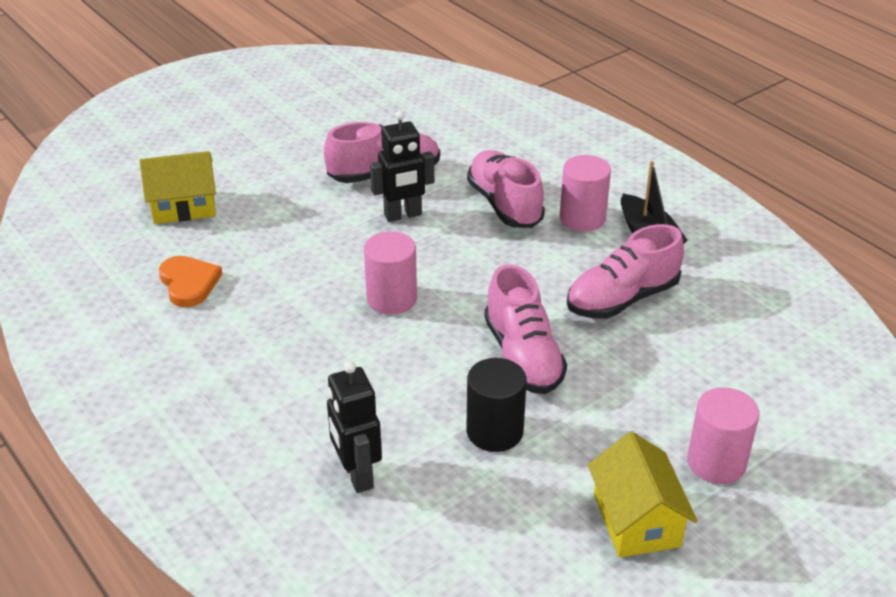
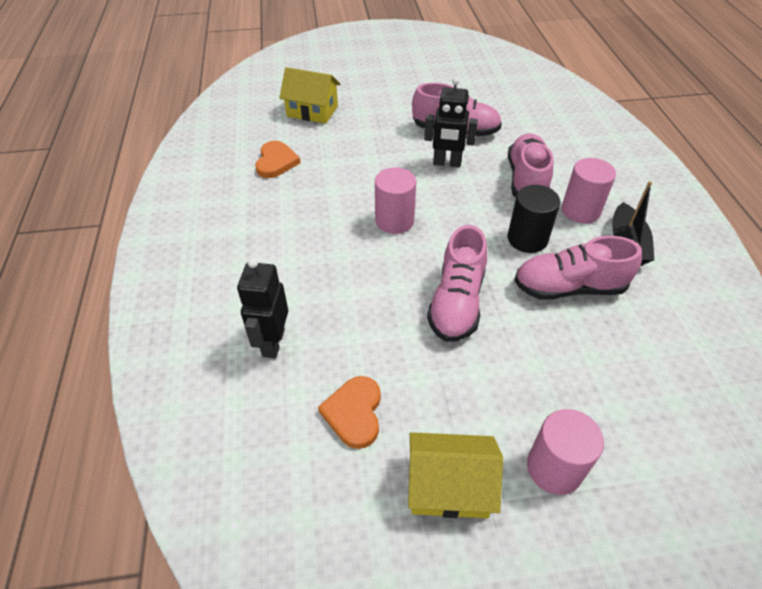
camera: 30 degrees right, 10 degrees up
(494, 431) = (392, 354): black cylinder -> black cylinder (527, 239)
(499, 501) = (354, 413): none -> orange heart
(636, 520) = (449, 486): yellow house -> yellow house turned 75 degrees clockwise

